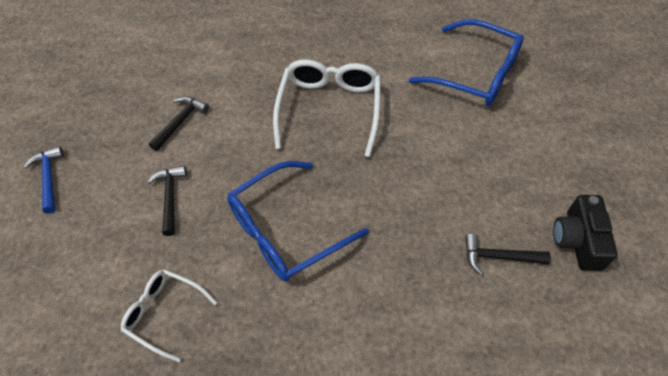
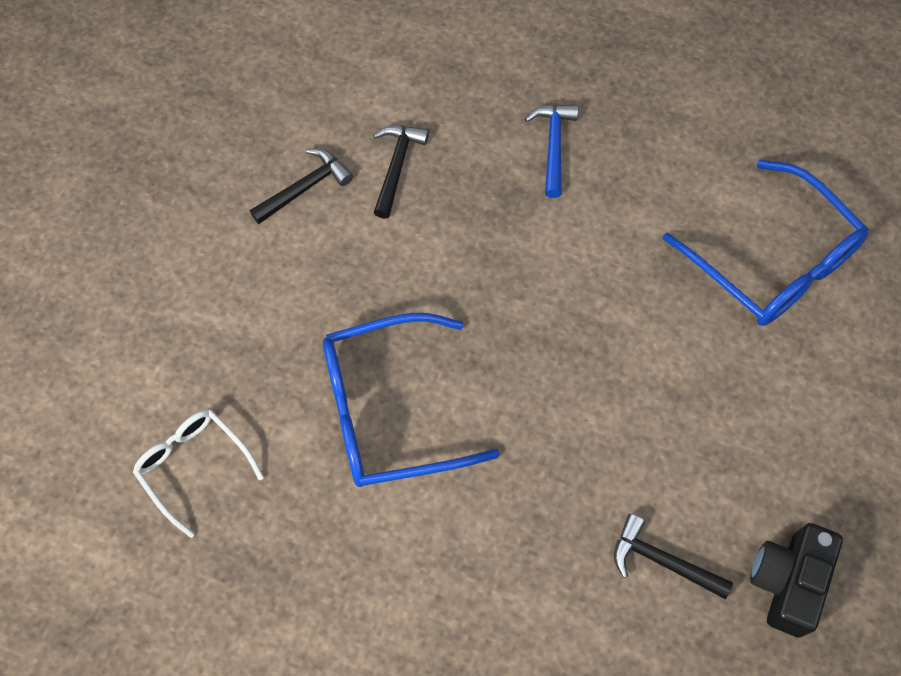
camera: 20 degrees right, 10 degrees up
(49, 178) = (104, 213): blue hammer -> blue hammer (553, 145)
(170, 197) = (253, 302): black hammer -> black hammer (396, 166)
(329, 109) = (524, 242): white glasses -> none

